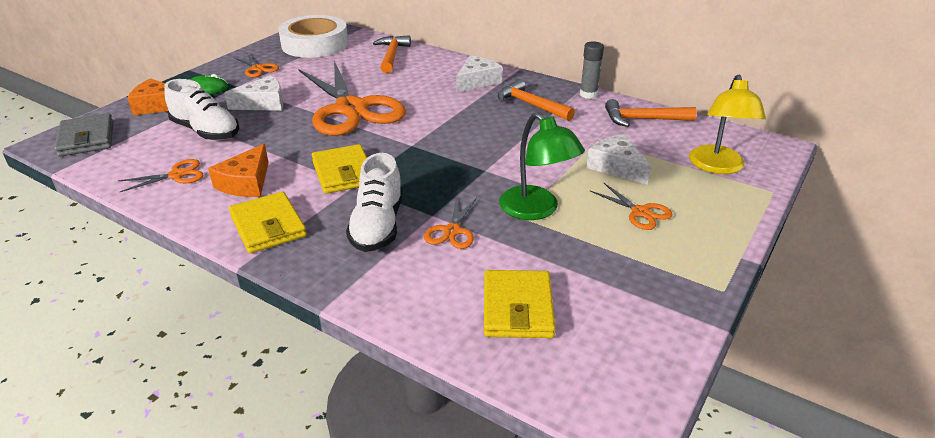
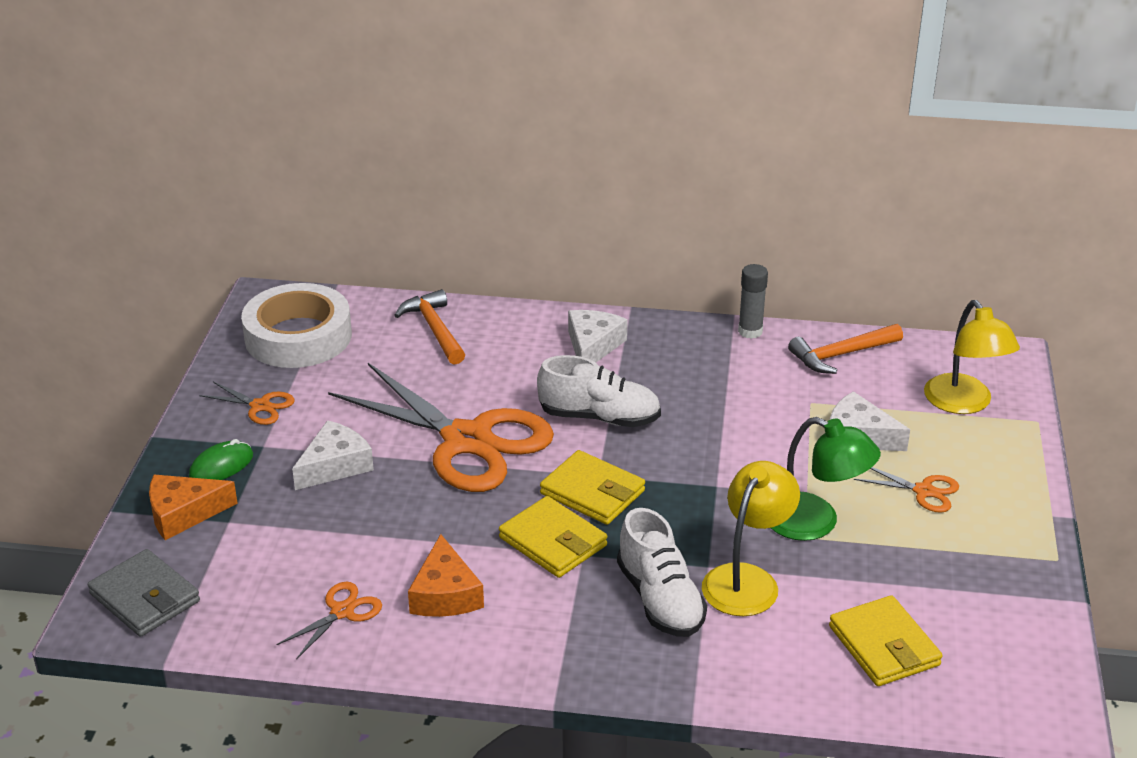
camera: 25 degrees left, 0 degrees up
(206, 131) = (305, 535): white shoe -> white shoe (599, 417)
(268, 226) = (535, 642): yellow wallet -> yellow wallet (592, 492)
(452, 231) = (747, 579): orange scissors -> yellow lamp
(530, 105) = (692, 368): orange hammer -> none

